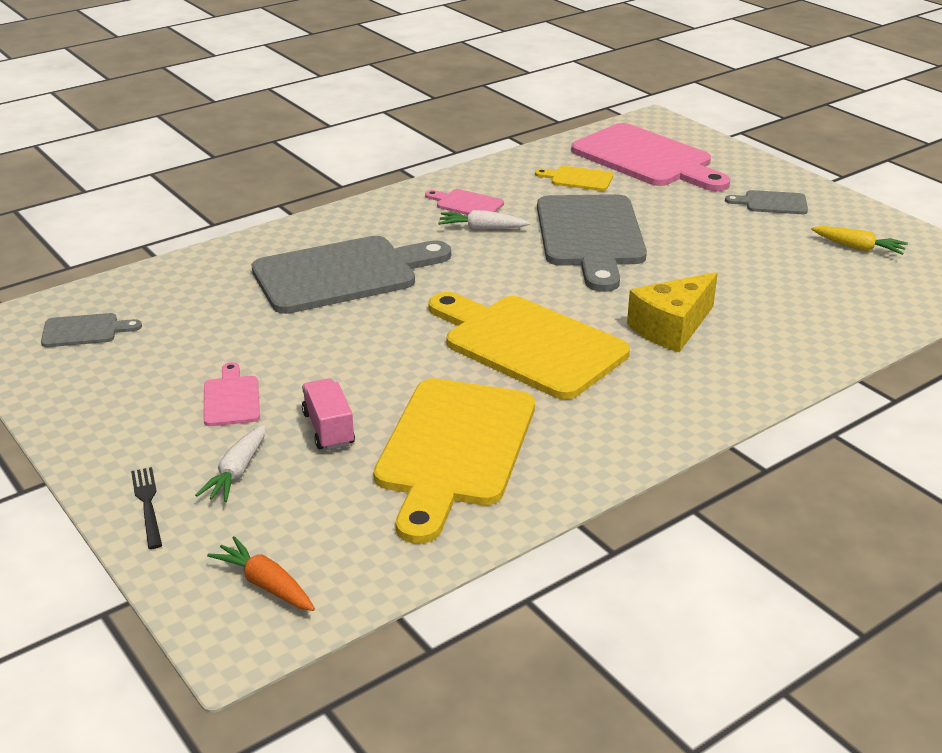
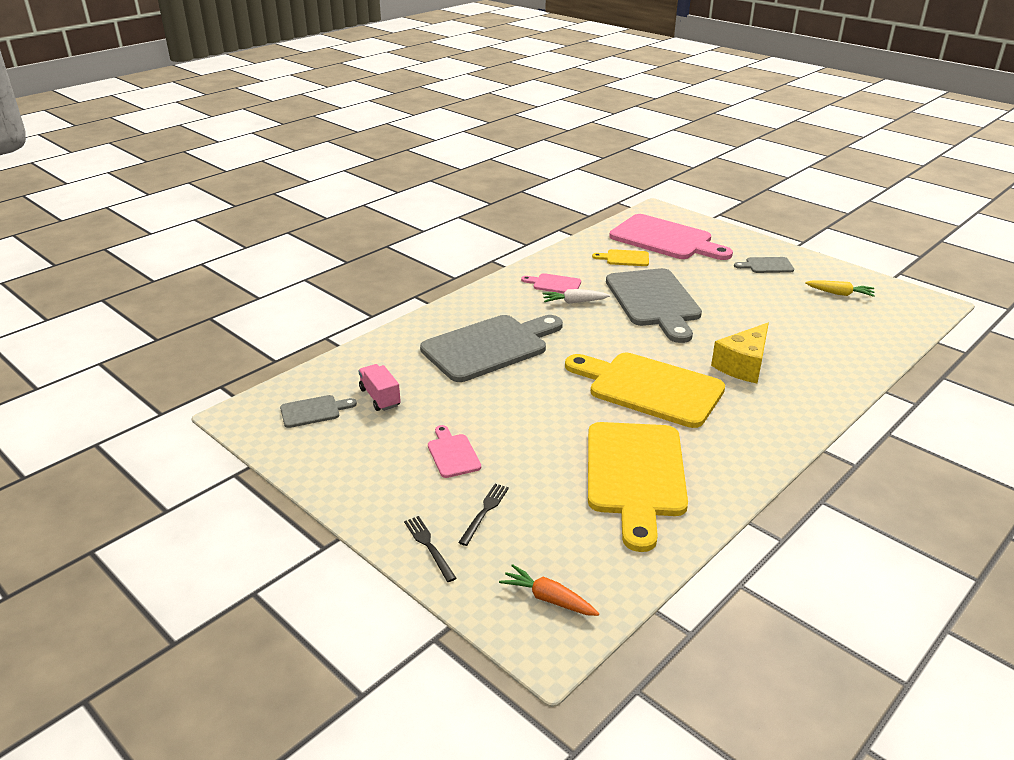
camera: 10 degrees left, 0 degrees up
(237, 472) = (484, 512): white carrot -> black fork
(328, 429) = (537, 470): pink truck -> pink truck (380, 397)

